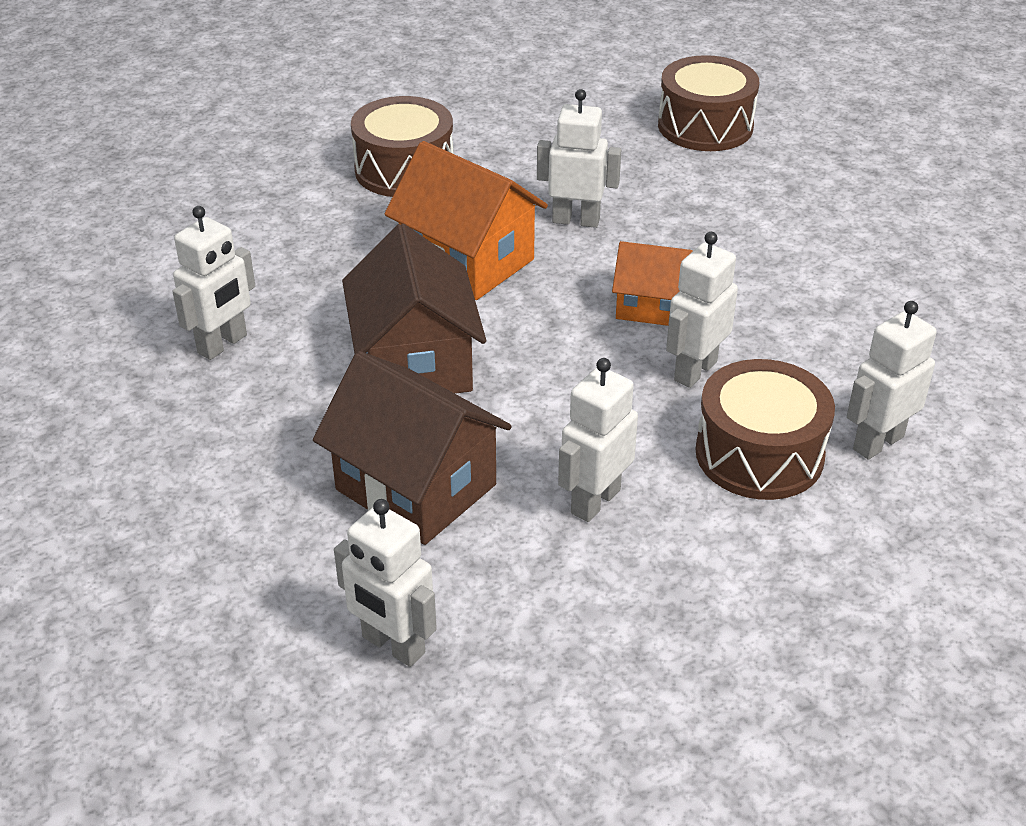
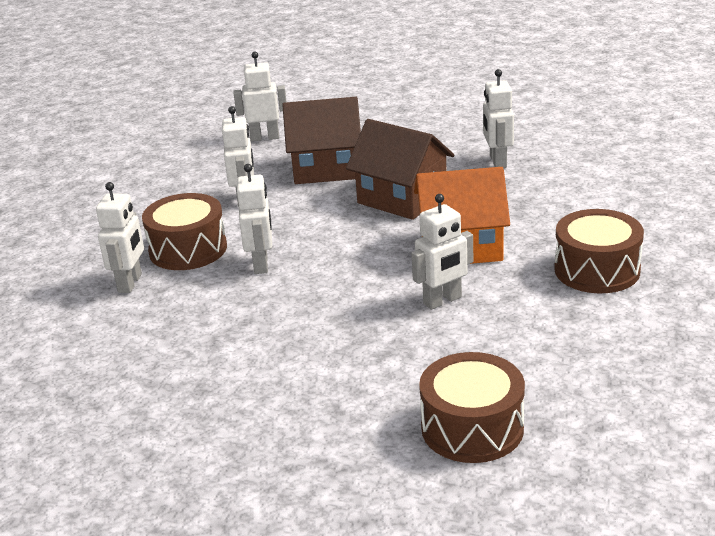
camera: 140 degrees right, 10 degrees down
(650, 306) = (326, 280): orange house -> none

